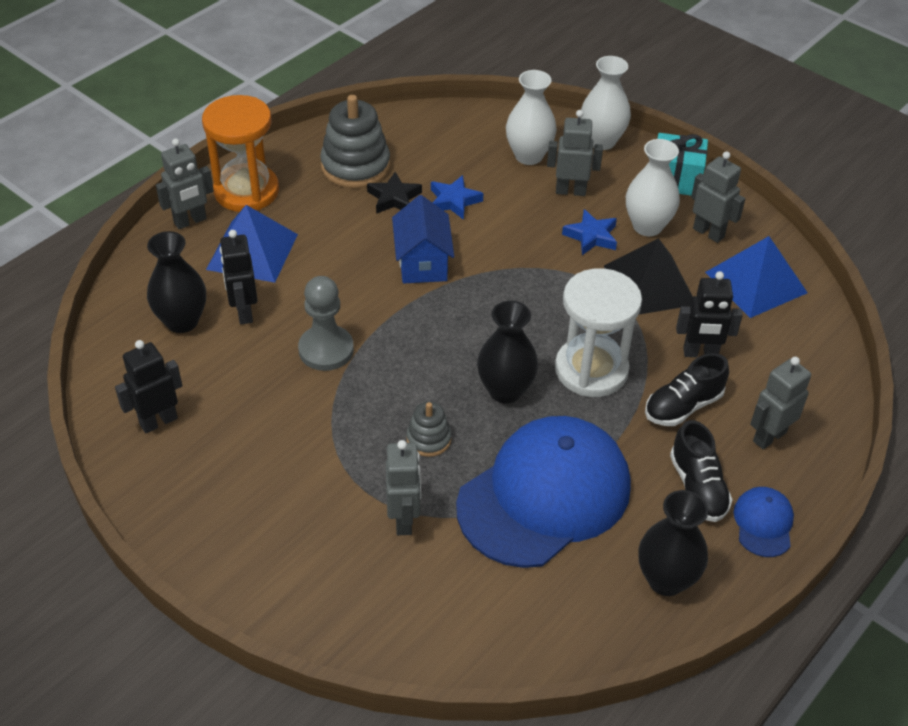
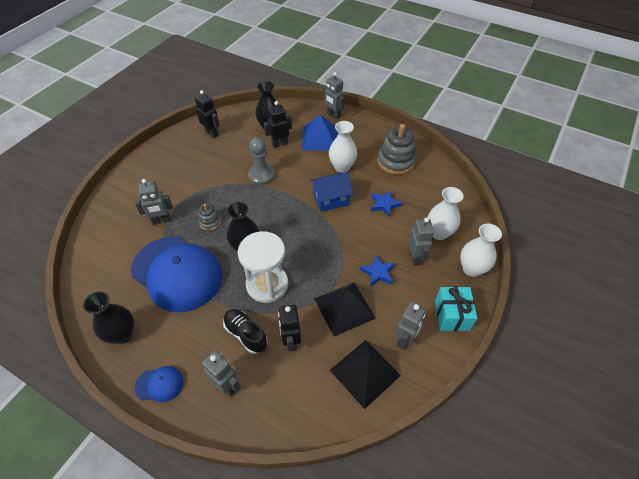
camera: 80 degrees right, 5 degrees up
(246, 191) = (360, 128): orange hourglass -> none
(394, 198) = (377, 180): black star -> none
(647, 226) = (398, 302): white vase -> white vase (342, 167)
(697, 487) = (185, 346): black shoe -> none
(756, 282) = (365, 372): blue pyramid -> black pyramid

